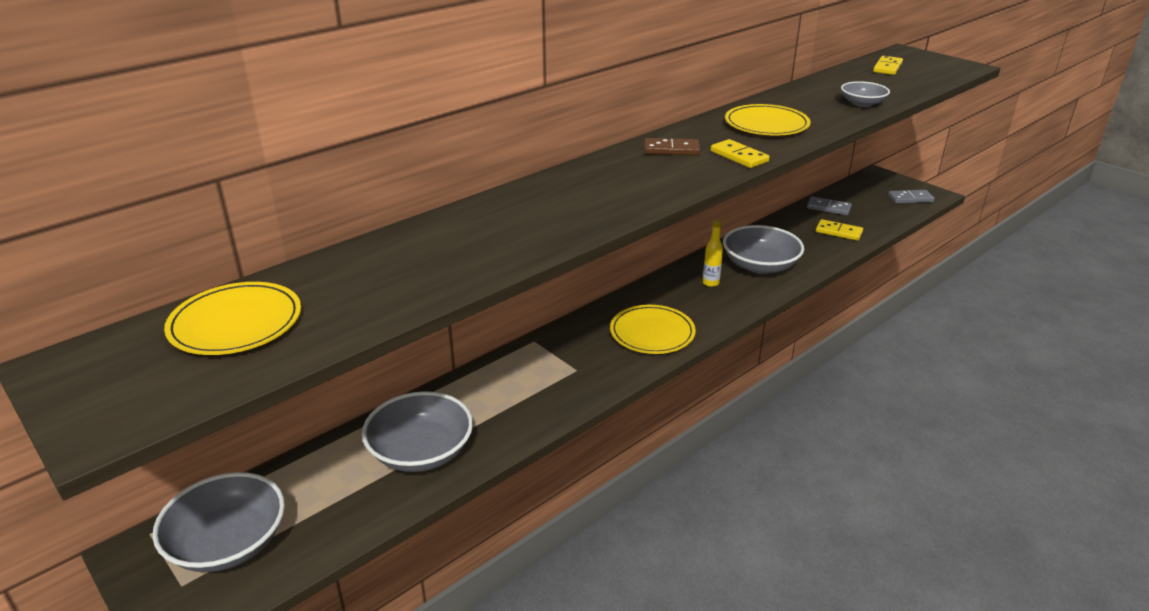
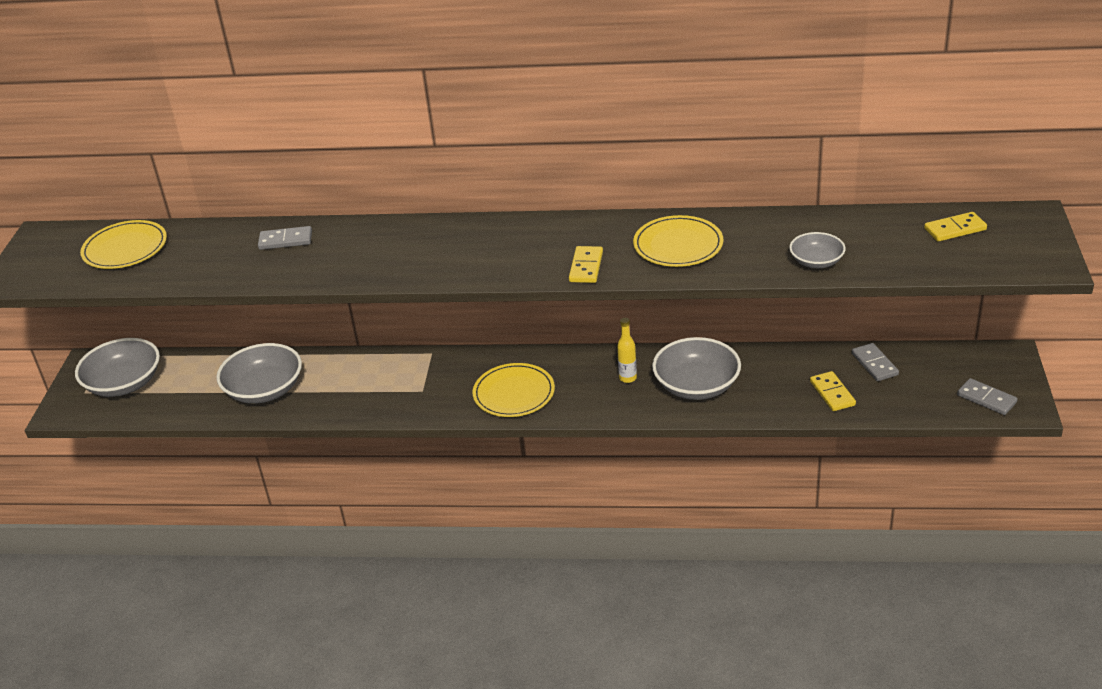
camera: 50 degrees right, 5 degrees up
(435, 239) = (285, 240): none -> grey domino
(671, 150) = (553, 236): brown domino -> none

